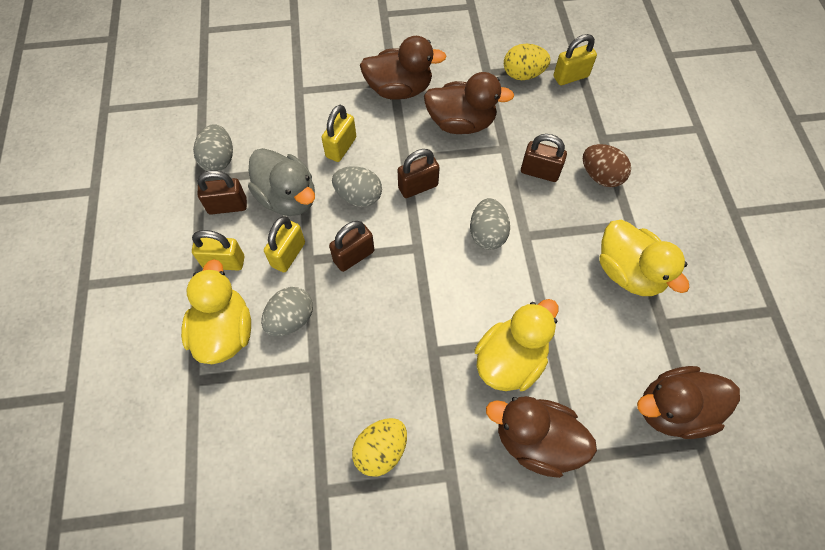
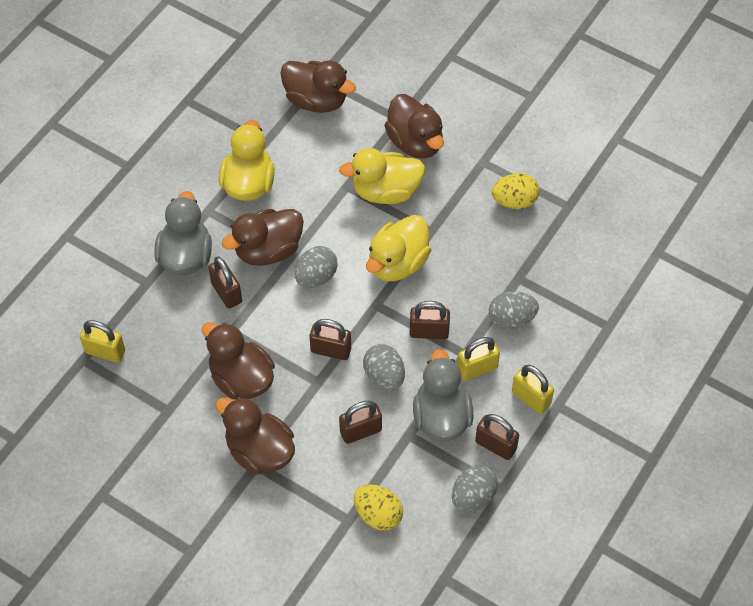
camera: 140 degrees left, 5 degrees down
(224, 331) = (565, 344): yellow duck -> yellow duck (397, 263)
(341, 147) = (360, 431): yellow padlock -> brown padlock
(523, 74) = (141, 384): yellow egg -> yellow egg (378, 515)
(547, 227) = (268, 250): none -> brown duck
(601, 176) = (186, 256): brown egg -> grey duck

